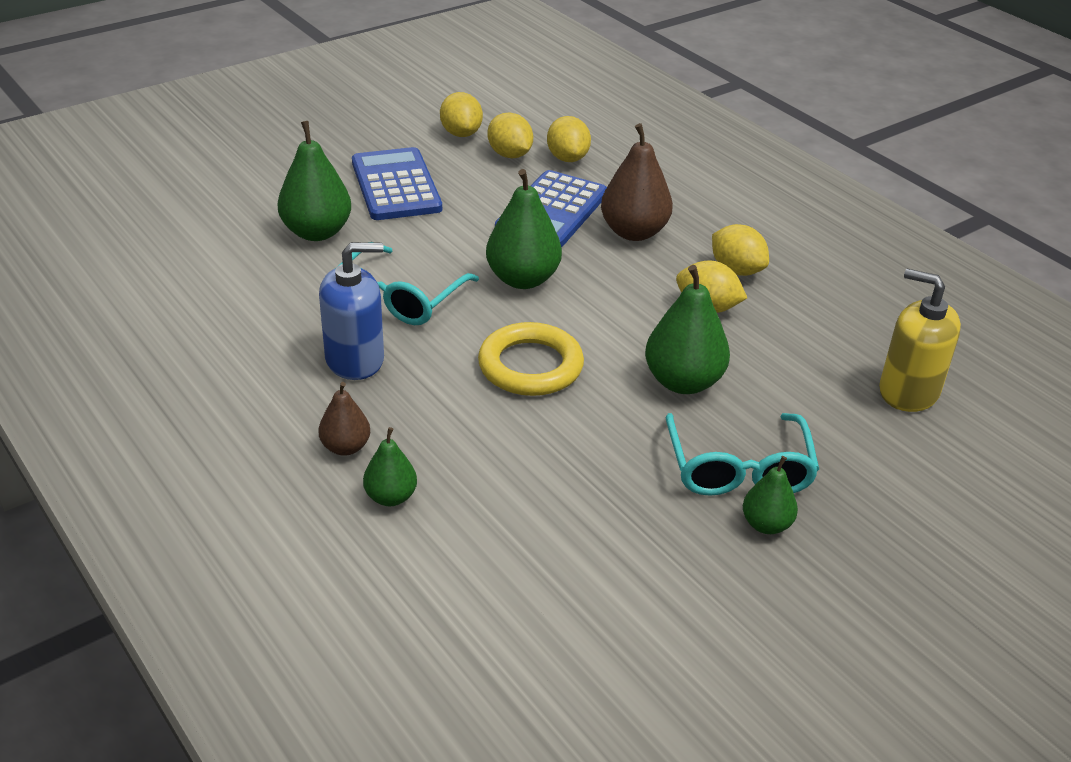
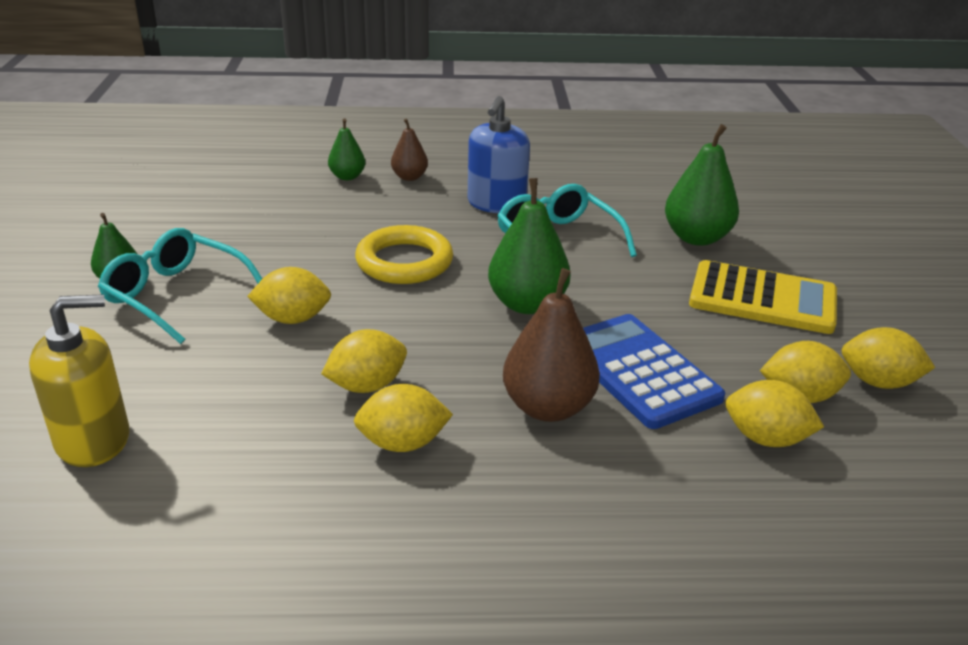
camera: 125 degrees right, 5 degrees down
(396, 185) = (762, 299): blue calculator -> yellow calculator
(683, 382) = (293, 319): green pear -> yellow lemon

